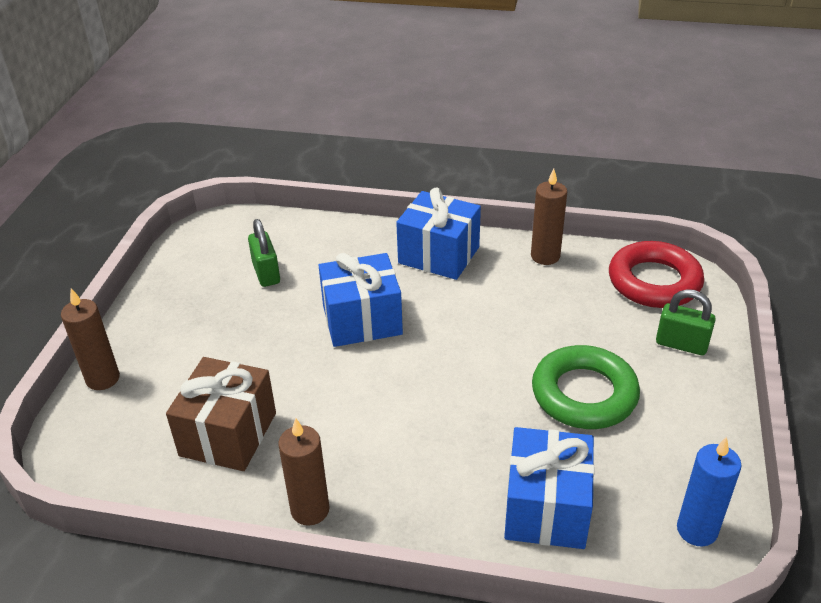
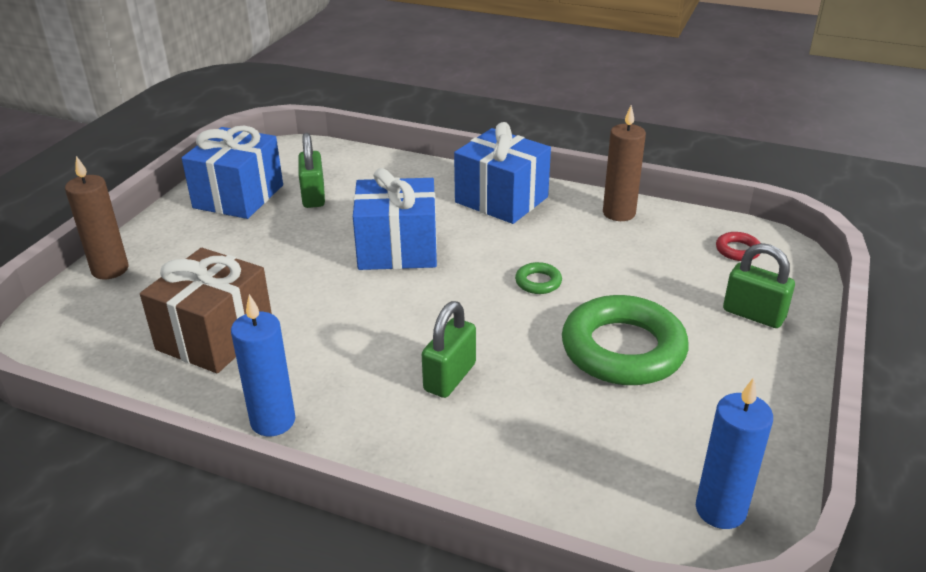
camera: 10 degrees right, 5 degrees down
(310, 510) = (273, 421): brown candle -> blue candle
(448, 443) = (450, 377): none -> green padlock
(495, 337) = (538, 282): none -> green ring
(546, 508) = (542, 459): blue gift -> blue gift (238, 196)
(654, 281) = (737, 250): red ring -> red ring, size x0.42

